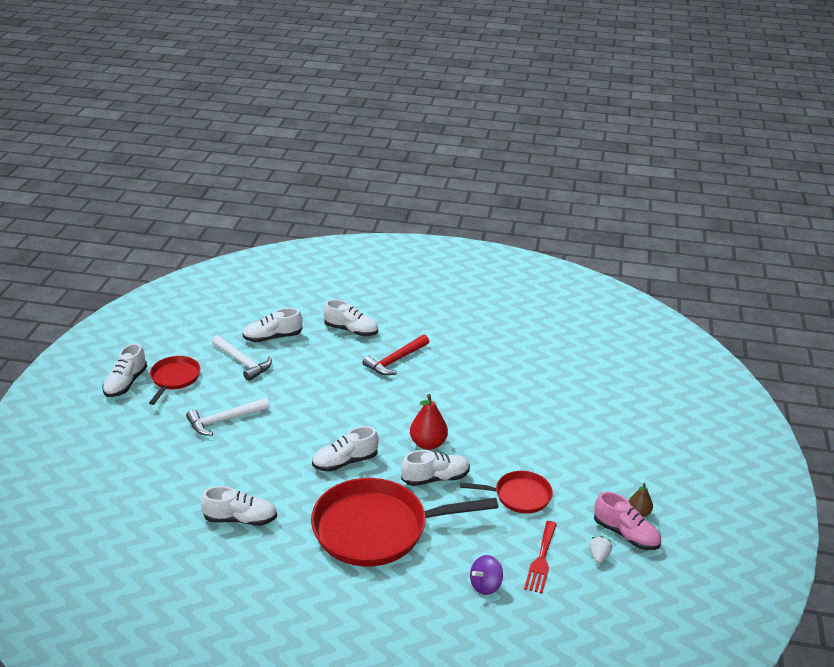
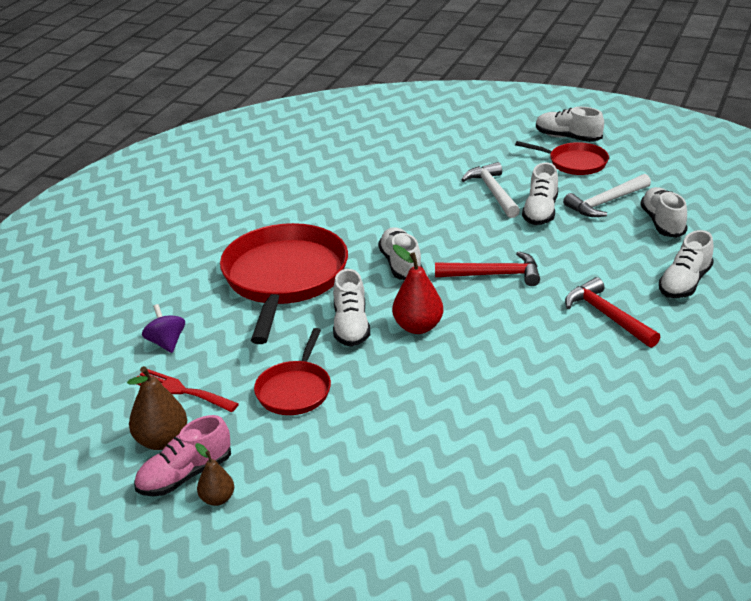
camera: 105 degrees right, 0 degrees up
(240, 519) = (332, 201): white shoe -> white shoe (540, 211)
(353, 412) = (493, 275): none -> red hammer
(598, 556) = (162, 441): white strawberry -> brown pear

